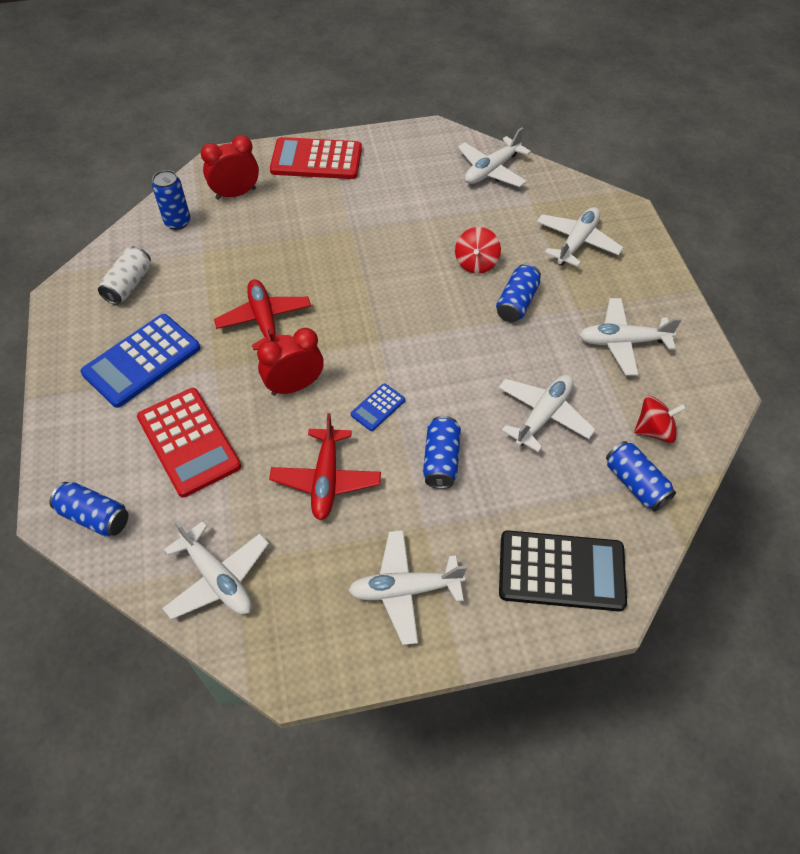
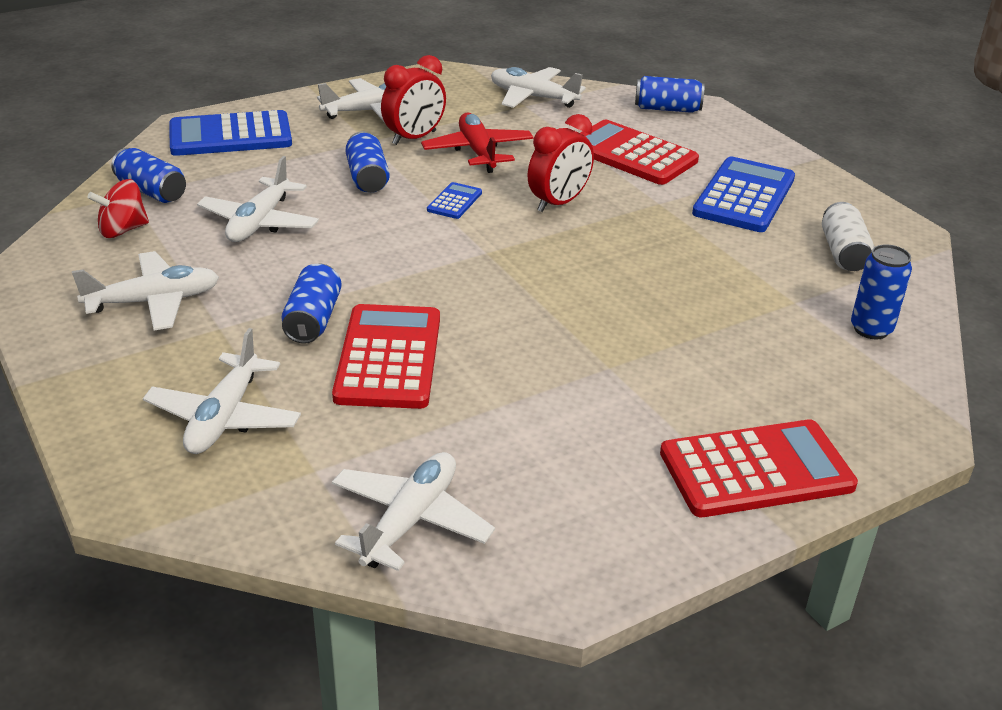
camera: 160 degrees right, 20 degrees down
(236, 194) = (832, 384): red clock -> red clock (414, 138)
(264, 320) = (642, 248): red plane -> none
(476, 263) = (388, 357): red spinning top -> red calculator
(561, 571) = (230, 135): black calculator -> blue calculator

